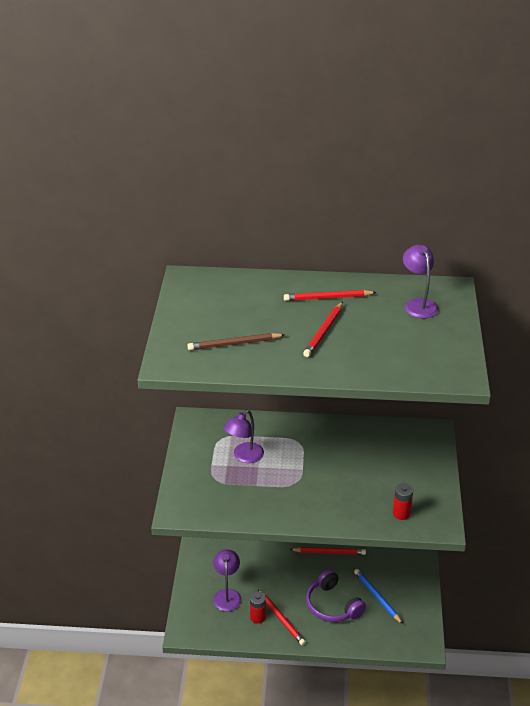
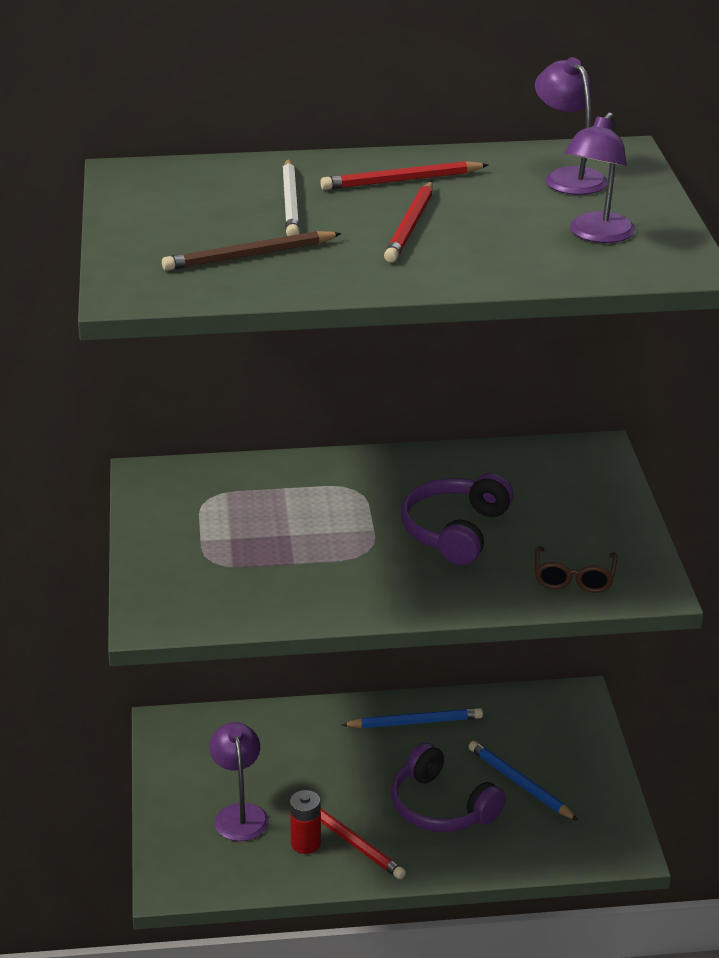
camera: 10 degrees left, 5 degrees down
(244, 457) = (259, 522): purple lamp -> purple lamp (596, 235)
(265, 308) = (290, 203): none -> white pencil
(329, 552) = (415, 722): red pencil -> blue pencil
(345, 475) = (454, 531): none -> purple headphones
(401, 513) = (574, 578): red battery -> brown glasses

